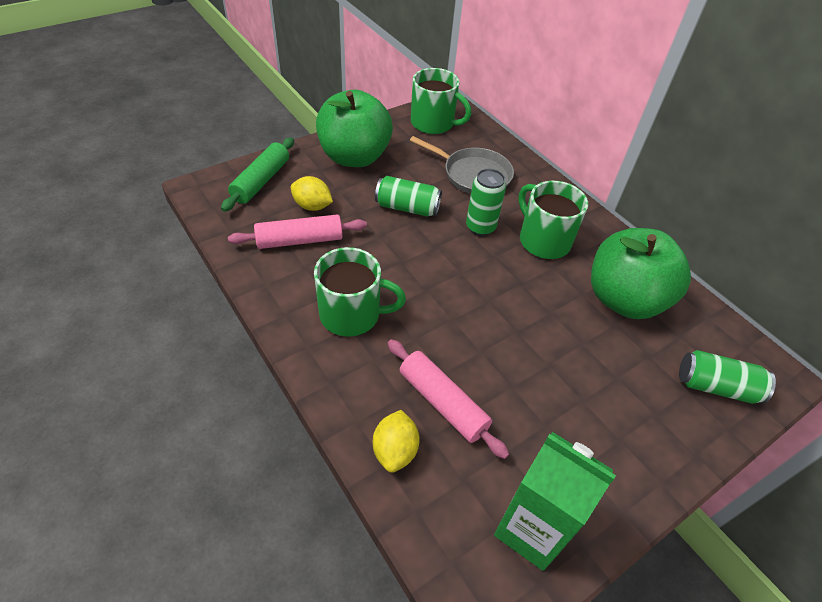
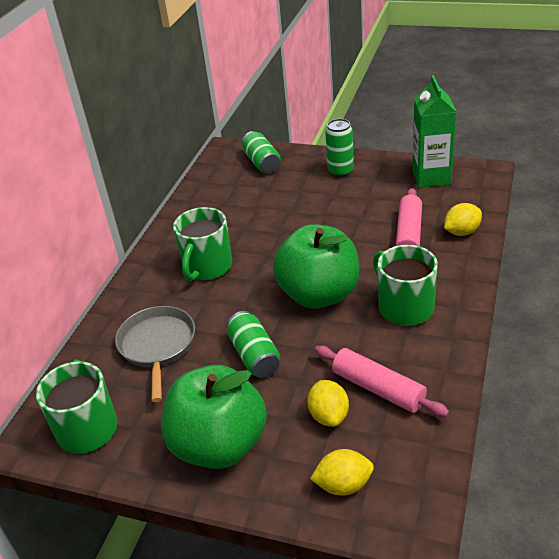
camera: 120 degrees left, 10 degrees down
(261, 181) = (343, 485): green rolling pin -> yellow lemon
(480, 227) = (229, 303): green can -> green can (340, 171)
(624, 299) = (228, 212): green apple -> green apple (319, 294)

